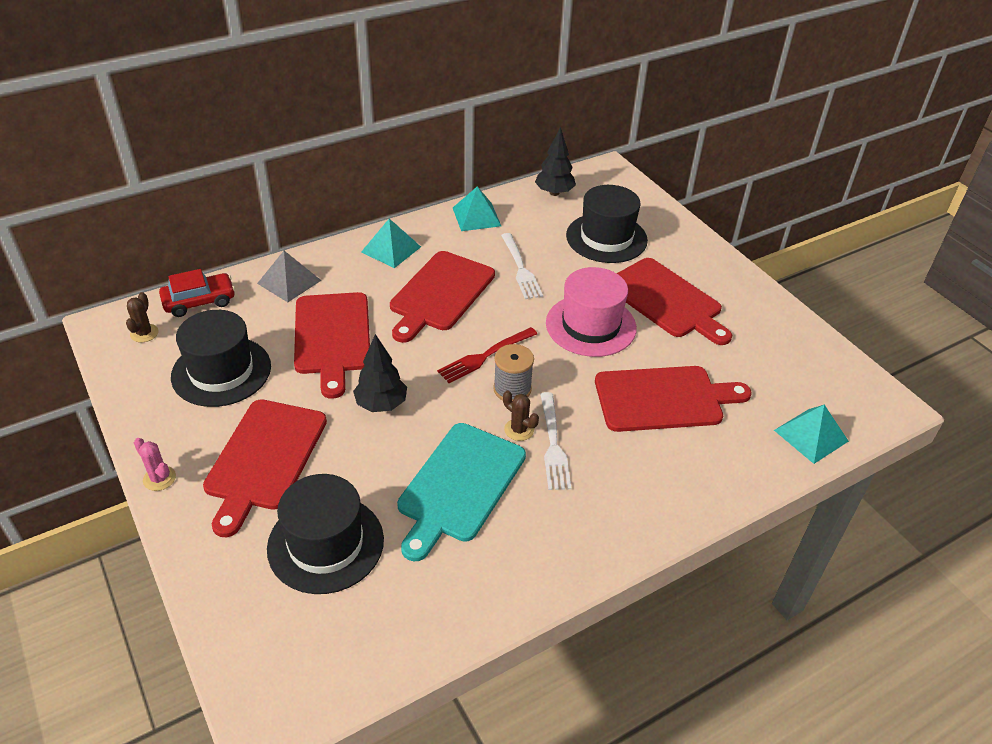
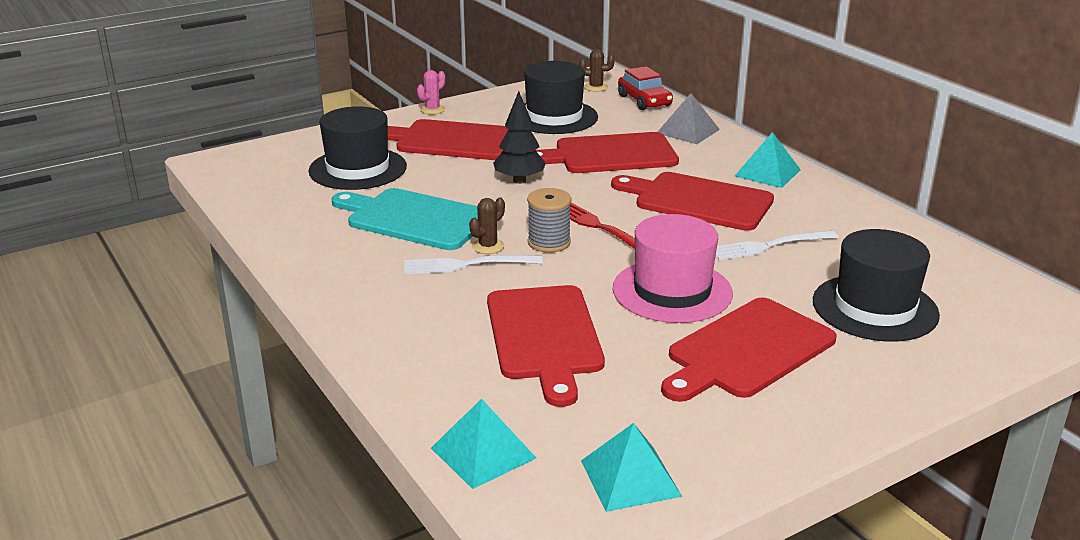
camera: 90 degrees right, 15 degrees down
(476, 216) = (865, 217): turquoise pyramid -> turquoise pyramid (630, 478)
(554, 193) = (964, 269): black tree -> none

